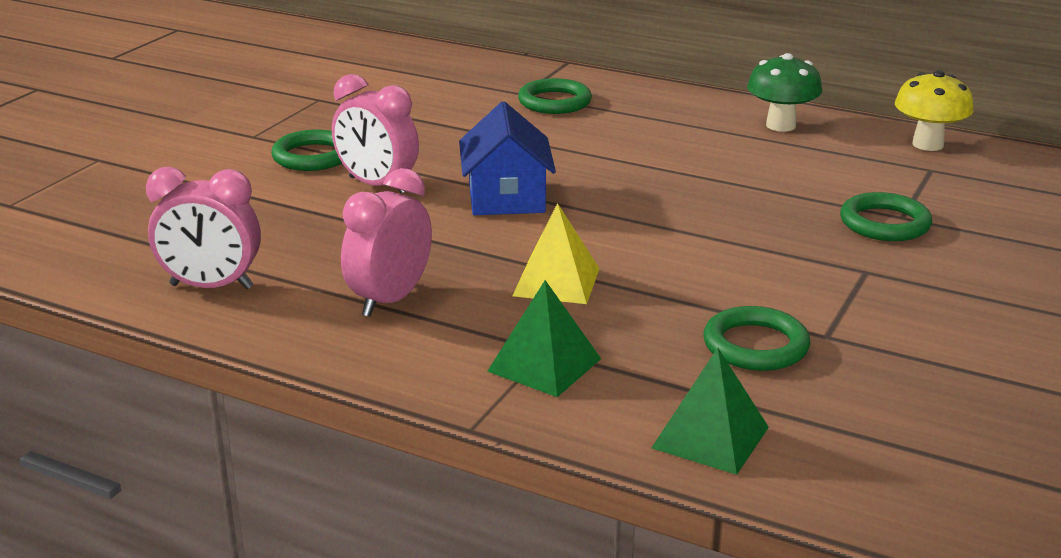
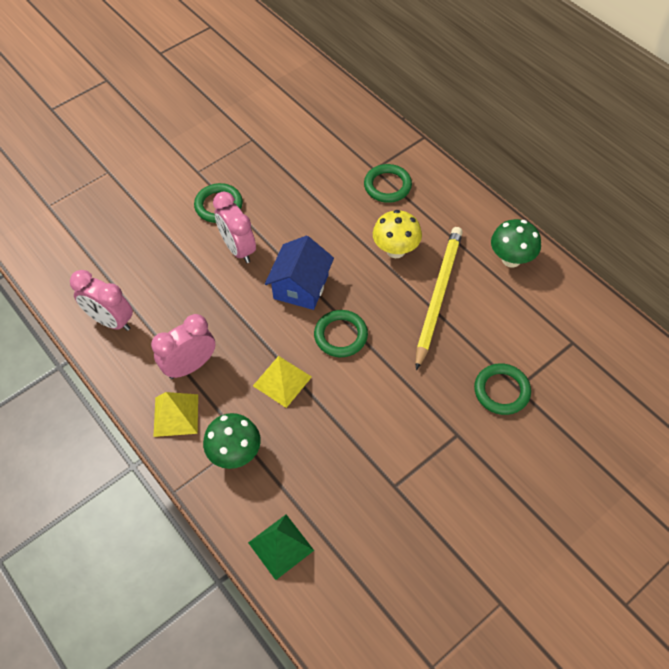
camera: 25 degrees right, 30 degrees up
(405, 351) = (176, 415): none -> yellow pyramid
(544, 364) = (235, 453): green pyramid -> green mushroom
(714, 169) = (438, 296): none -> yellow pencil
(755, 345) = (351, 480): green ring -> green ring (340, 335)
(928, 144) = (591, 313): yellow mushroom -> yellow mushroom (395, 250)

